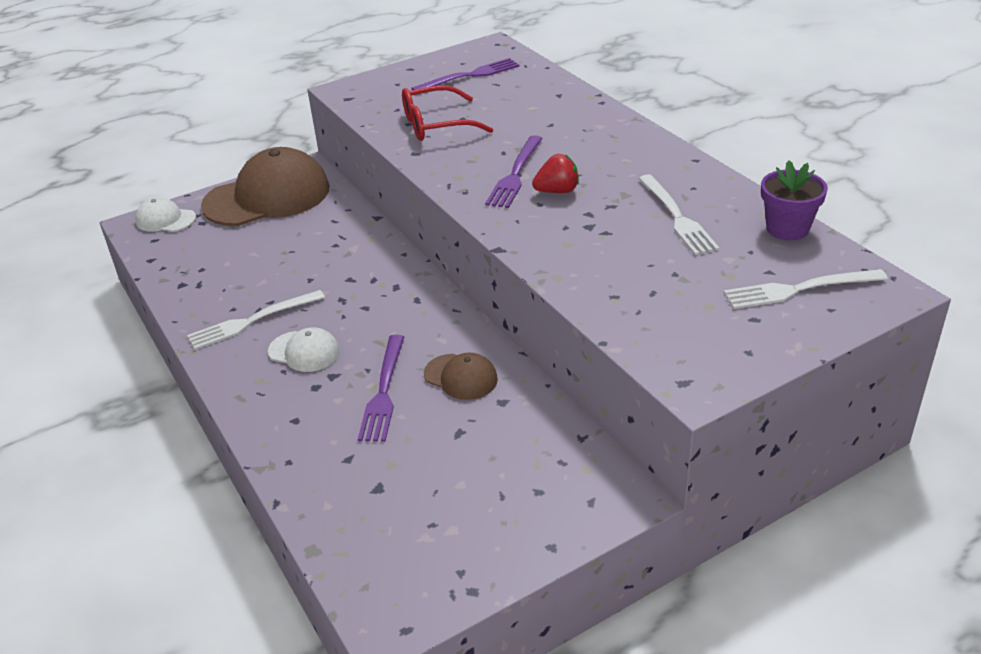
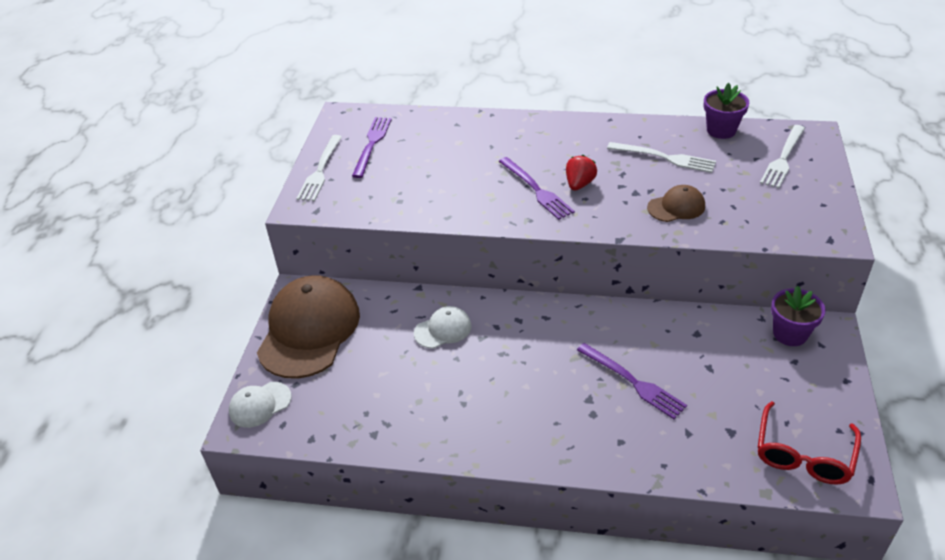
camera: 50 degrees left, 5 degrees up
(251, 321) = (474, 414): white fork -> white fork (320, 171)
(304, 351) = (545, 401): white cap -> white cap (443, 330)
(436, 125) = (421, 190): red glasses -> red glasses (803, 454)
(461, 377) = (654, 339): brown cap -> brown cap (676, 207)
(580, 469) = (790, 334): none -> purple flower pot

